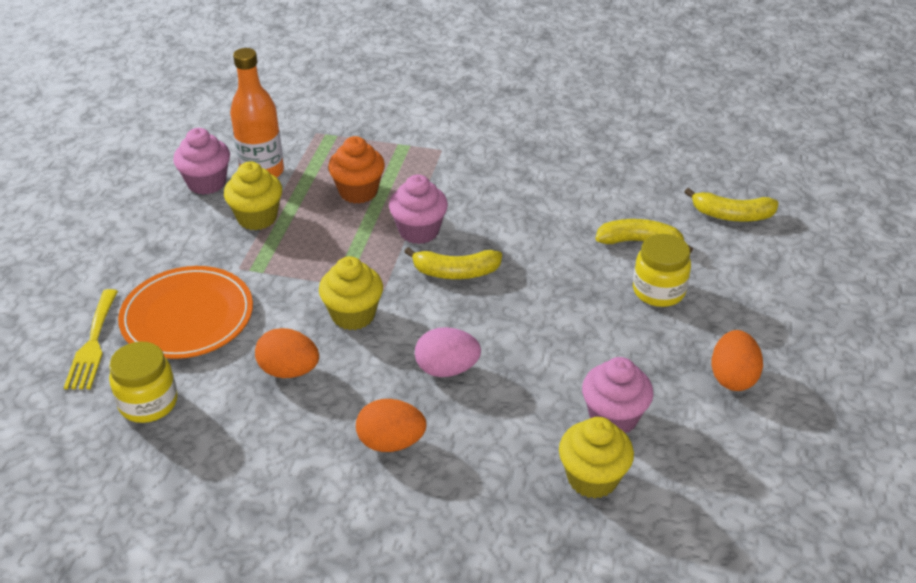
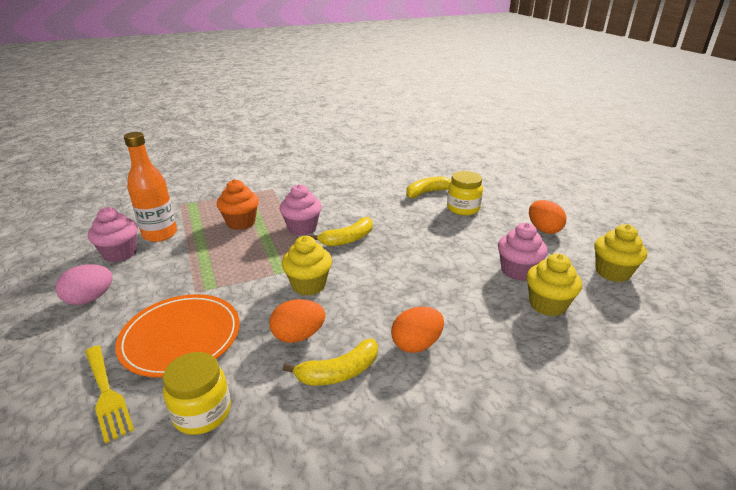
camera: 35 degrees left, 10 degrees down
(257, 218) = (181, 259): yellow cupcake -> yellow cupcake (612, 272)
(447, 369) = (401, 288): pink egg -> pink egg (90, 299)
(732, 215) = (454, 169): yellow banana -> yellow banana (339, 372)

